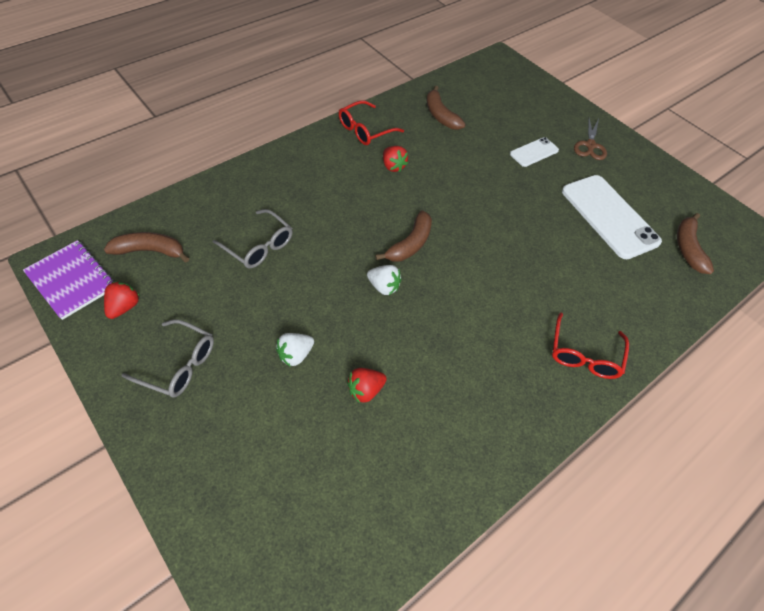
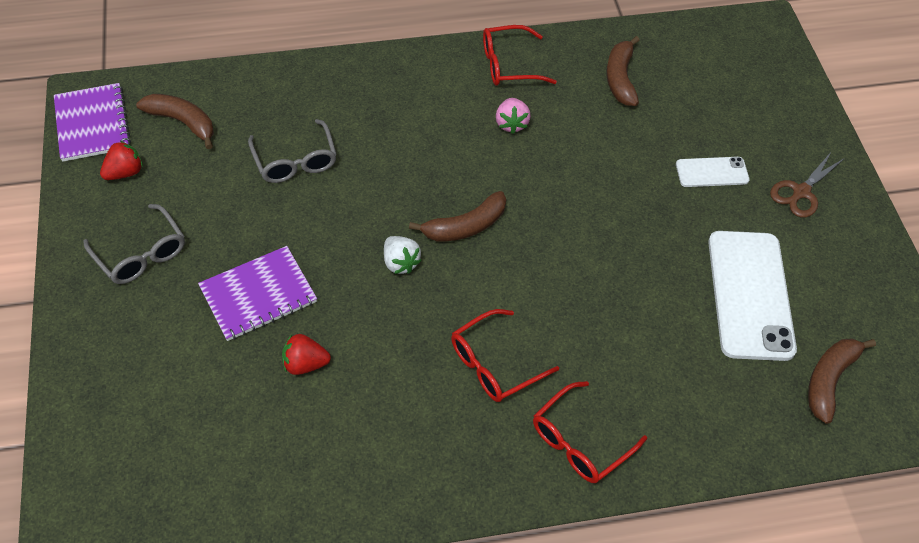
camera: 30 degrees right, 0 degrees up
(295, 355) = (258, 295): white strawberry -> purple notebook
(393, 166) = (511, 124): red strawberry -> pink strawberry
(495, 328) = (494, 364): none -> red glasses

